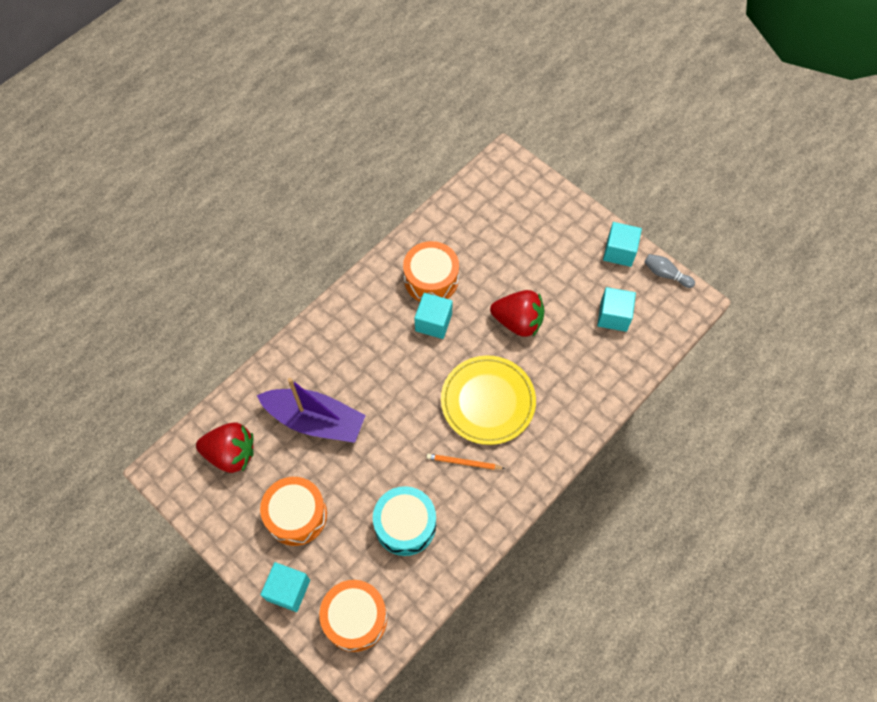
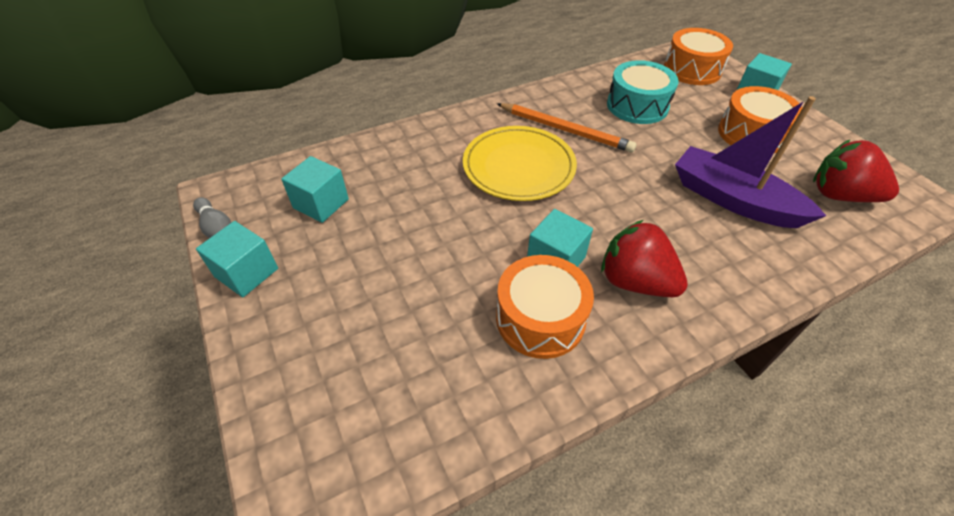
camera: 160 degrees left, 15 degrees down
(463, 463) = (565, 130): orange pencil -> orange pencil, size x1.75
(518, 322) = (441, 230): red strawberry -> red strawberry (635, 281)

